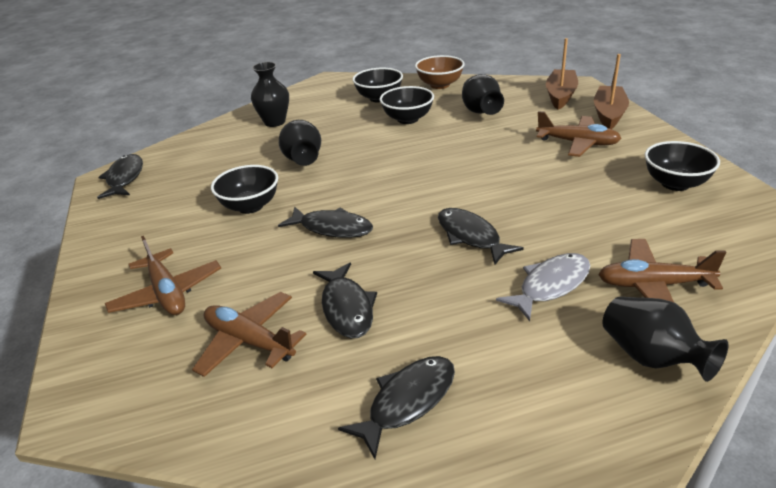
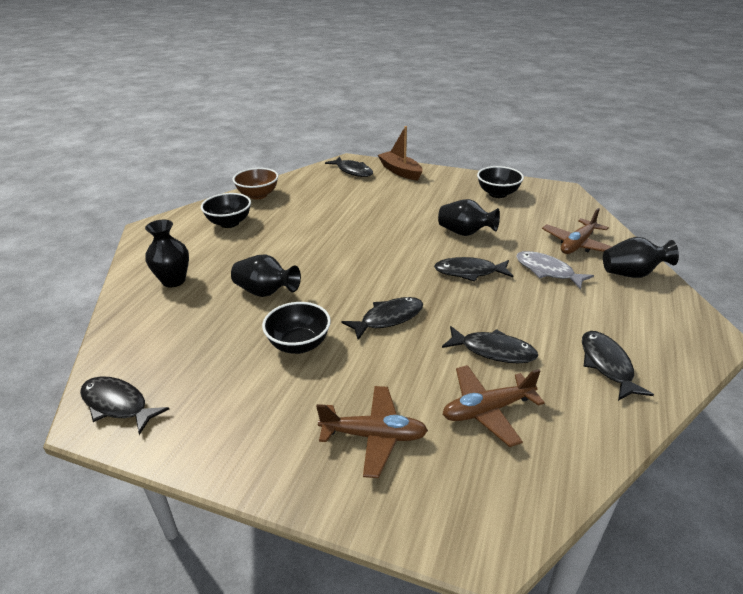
camera: 55 degrees left, 0 degrees up
(408, 119) = (285, 227): black bowl -> none
(480, 111) = (324, 201): black vase -> black vase (465, 233)
(550, 285) = (547, 271): grey fish -> grey fish turned 45 degrees counterclockwise
(560, 95) = (353, 171): brown boat -> black fish
(577, 143) = (417, 194): brown plane -> none

